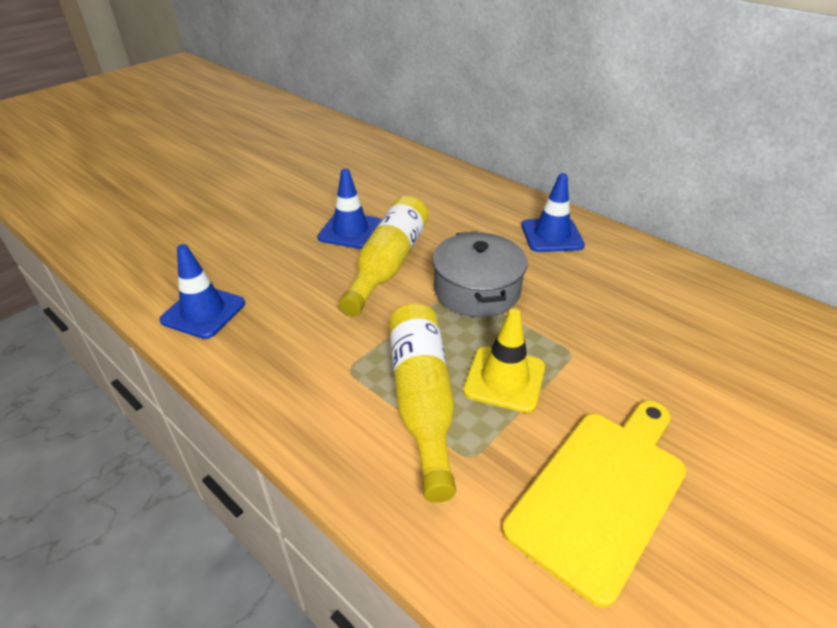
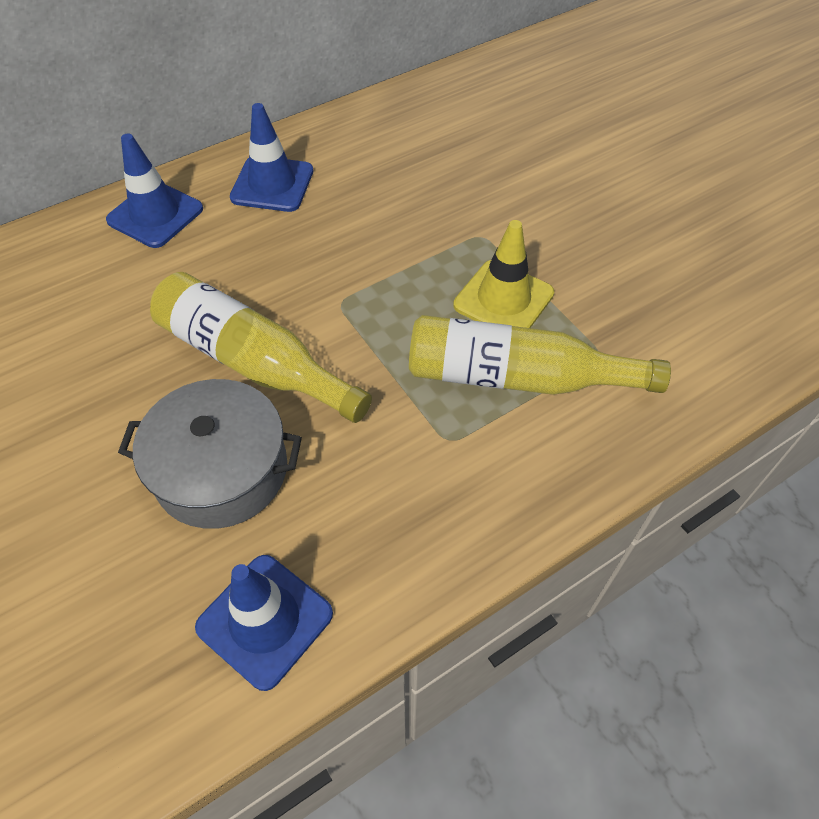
camera: 75 degrees left, 15 degrees up
(350, 231) = (142, 392): blue traffic cone -> blue traffic cone (155, 215)
(477, 290) = (348, 283): grey pot -> grey pot (221, 470)
(601, 492) = (651, 273): yellow cutting board -> none

